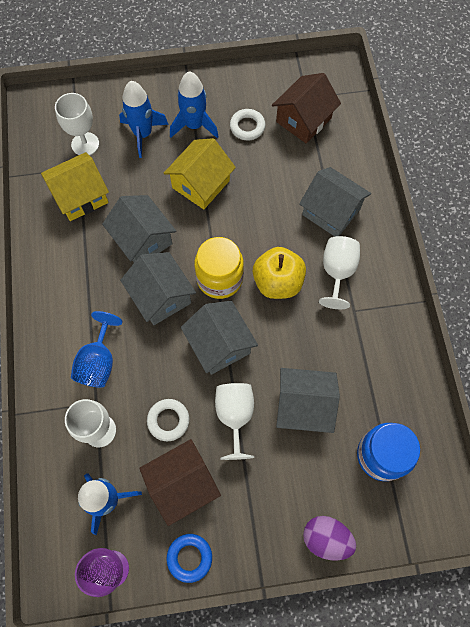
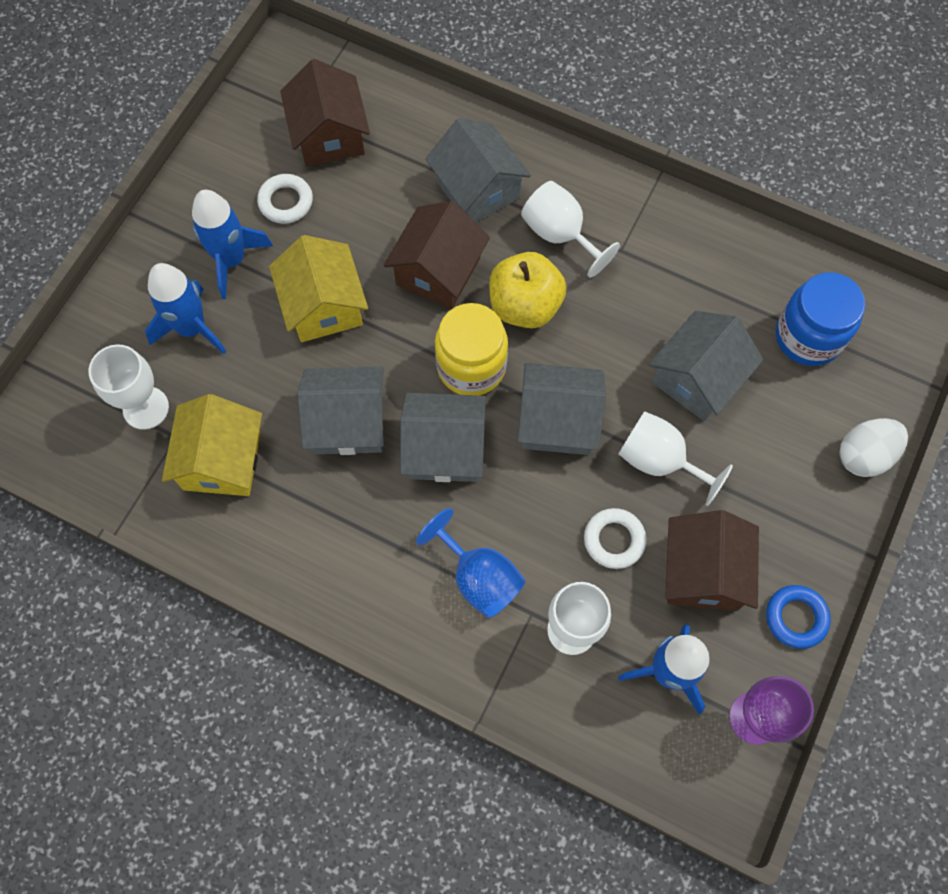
camera: 55 degrees left, 0 degrees up
(264, 225) = (438, 271): none -> brown house
(326, 538) = (864, 455): purple egg -> white egg
(331, 212) = (477, 189): grey house -> grey house turned 75 degrees clockwise

